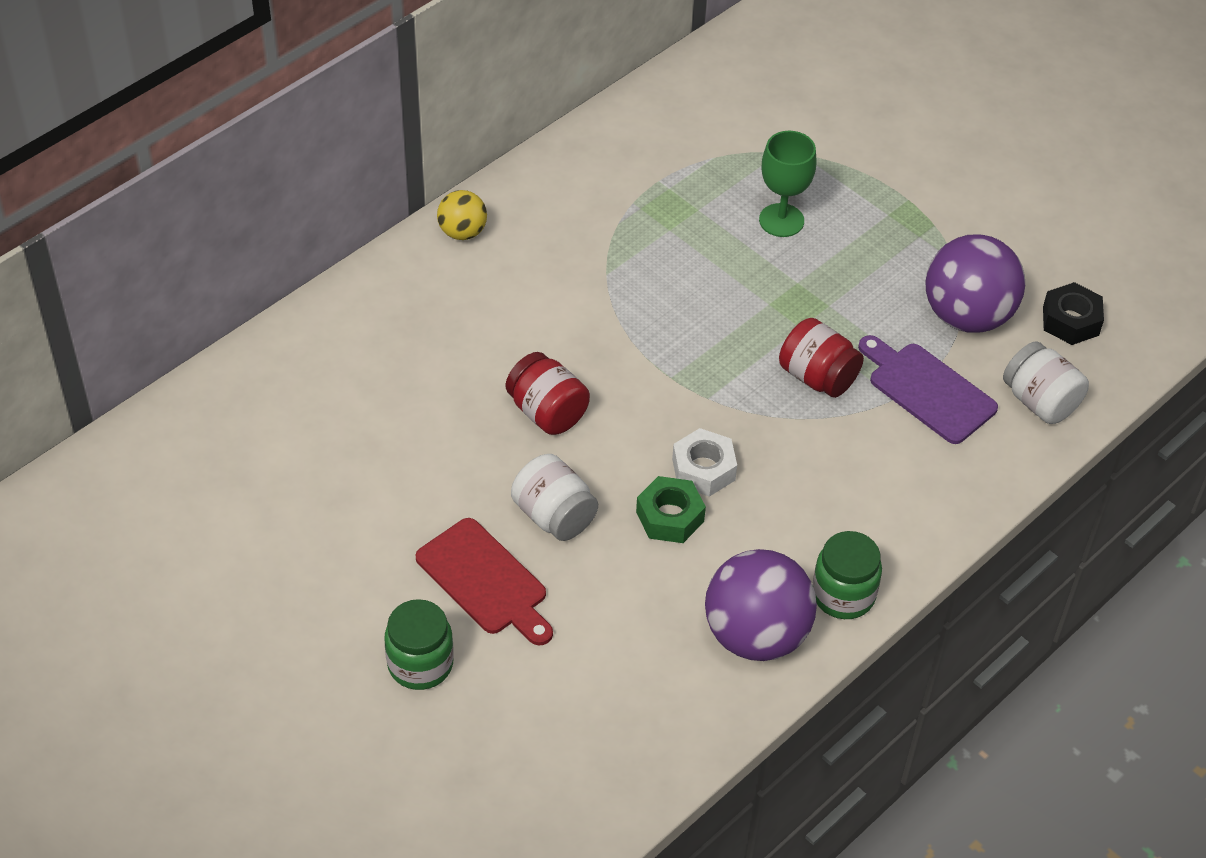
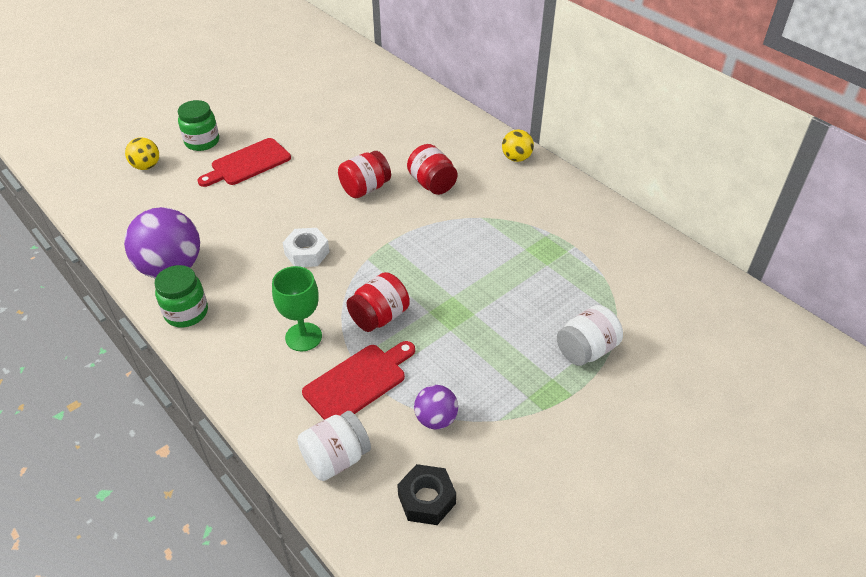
camera: 95 degrees right, 5 degrees down
(498, 737) = (146, 166): none -> yellow ball
(531, 331) = (432, 184): none -> red jar
(554, 516) = (286, 189): white jar -> white jar (586, 350)
(670, 517) = (273, 236): green nut -> none
(781, 220) = (539, 310): green goblet -> green goblet (303, 337)
(927, 390) = (358, 381): purple cutting board -> red cutting board
(967, 316) = (436, 419): purple ball -> purple ball, size x0.53

